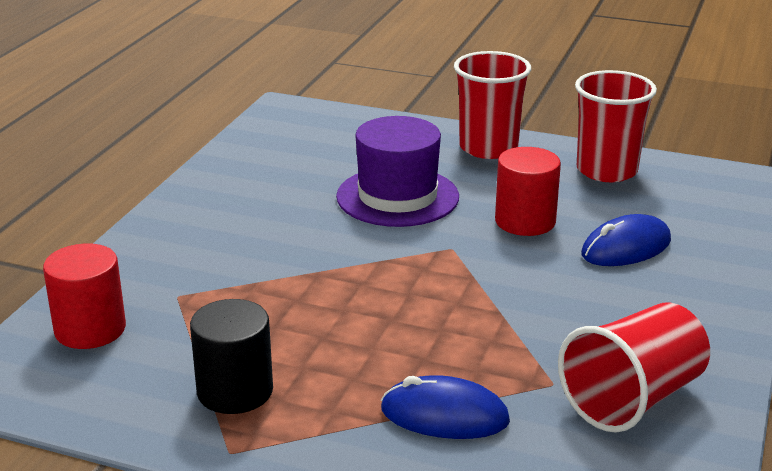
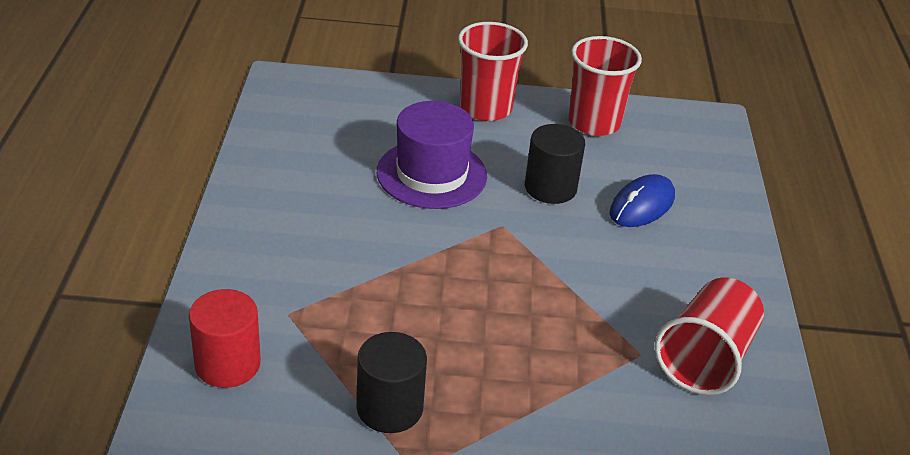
camera: 20 degrees left, 10 degrees up
(444, 415) = (571, 401): blue mouse -> none
(525, 221) = (550, 188): red cylinder -> black cylinder

